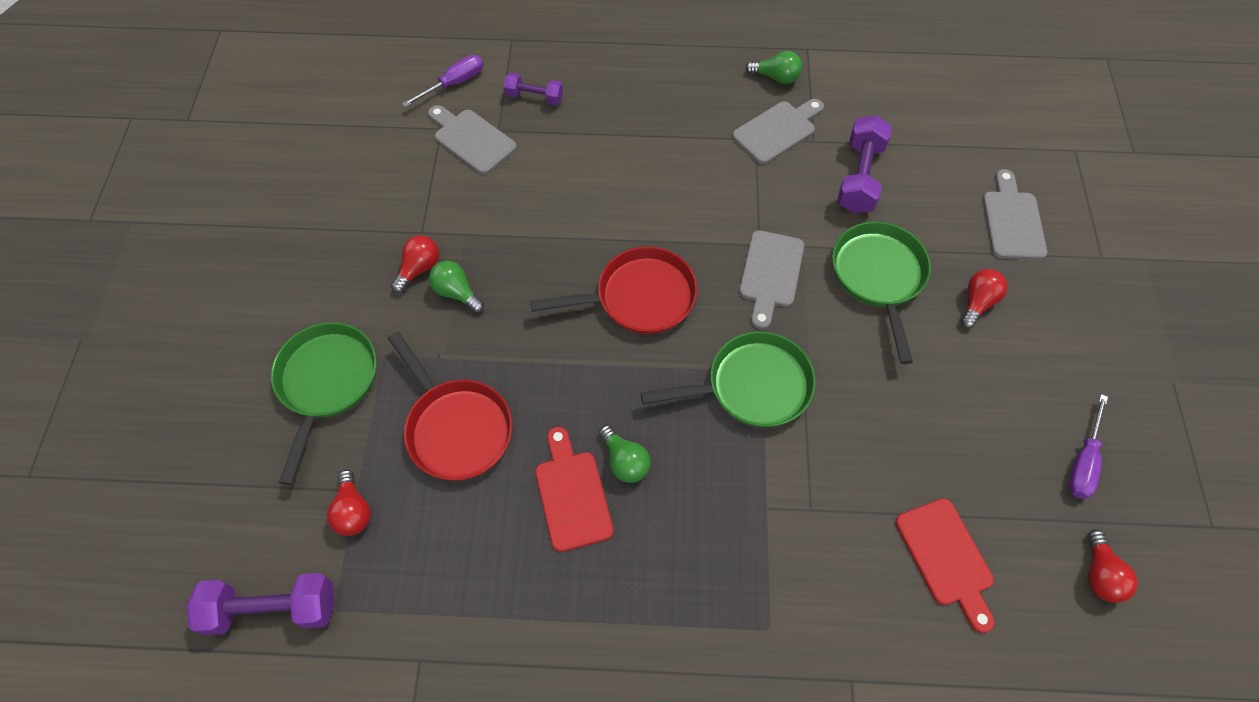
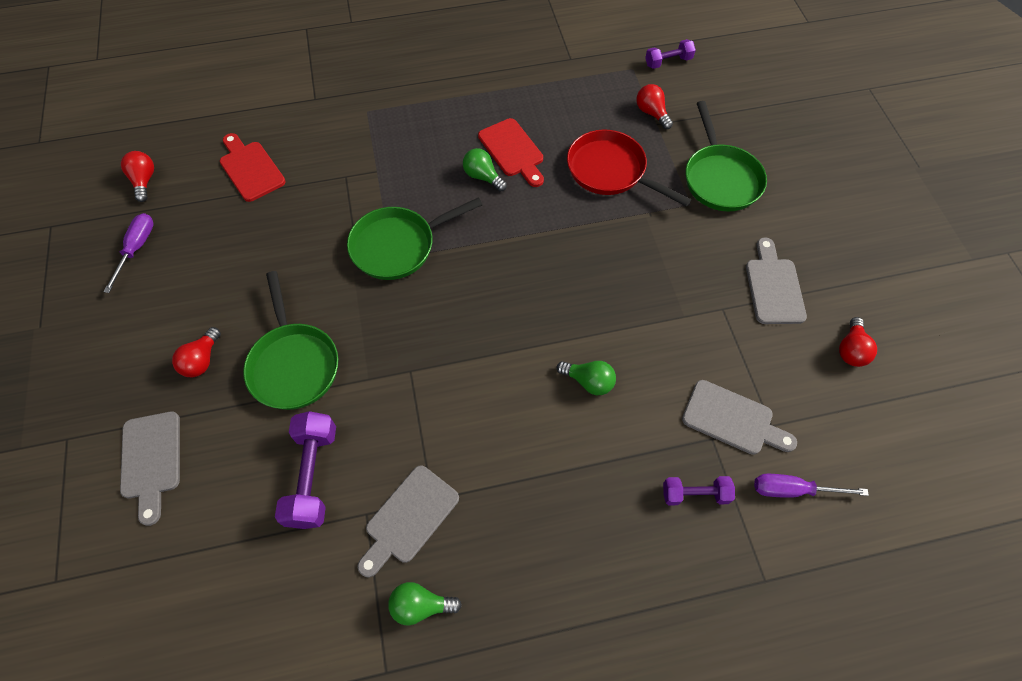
camera: 165 degrees right, 0 degrees up
(272, 609) = (668, 62): purple dumbbell -> purple dumbbell, size x0.60
(419, 269) = (704, 276): red light bulb -> red light bulb (851, 350)
(454, 83) = (793, 490): purple screwdriver -> purple screwdriver turned 60 degrees clockwise
(456, 293) = (662, 263): green light bulb -> green light bulb (588, 381)
(639, 297) = (507, 295): red pan -> none
(770, 274) = (395, 343): grey cutting board -> grey cutting board (773, 287)

